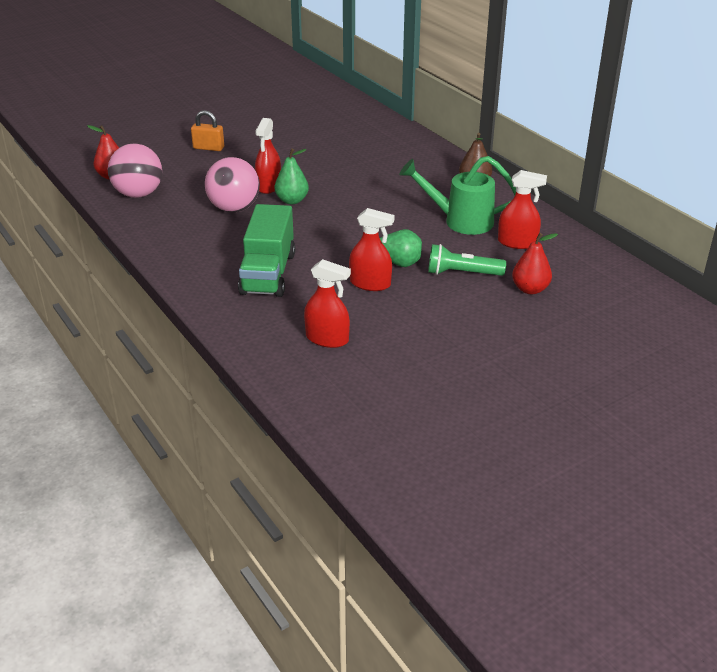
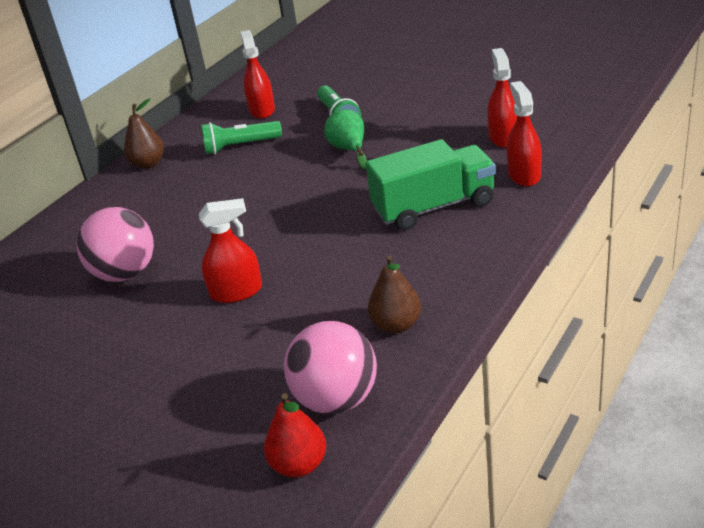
camera: 110 degrees left, 0 degrees up
(168, 224) = (396, 325): none -> brown pear
(208, 148) = (142, 406): orange padlock -> none
(234, 208) = (315, 292): pink ball -> pink ball (125, 273)
(292, 200) = (264, 258): green pear -> none
(370, 284) = (397, 149): red spray bottle -> red spray bottle (524, 175)
(460, 221) = (240, 146): green watering can -> green flashlight
(530, 289) = (337, 85): red pear -> none

